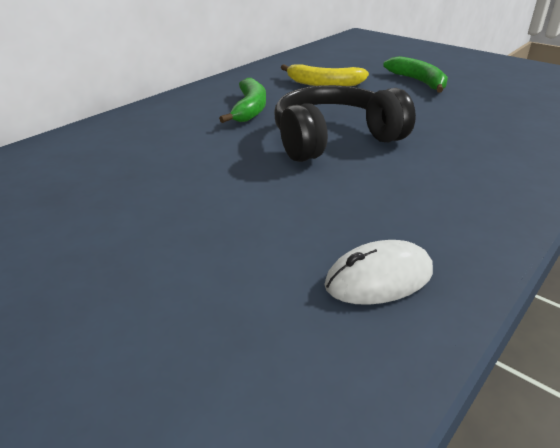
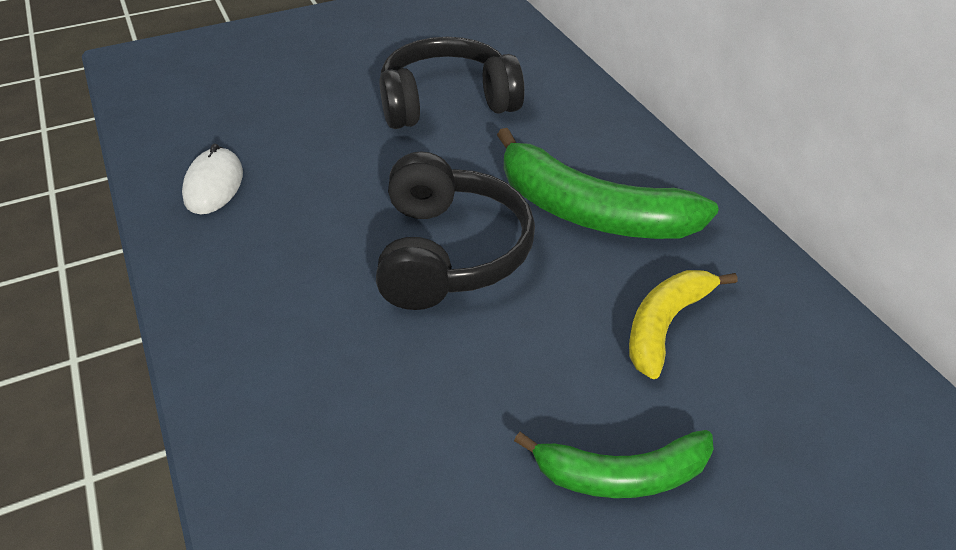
camera: 115 degrees right, 10 degrees up
(131, 186) = (447, 102): none -> black headphones
(250, 109) = (590, 212): green banana -> green banana, size x1.66

